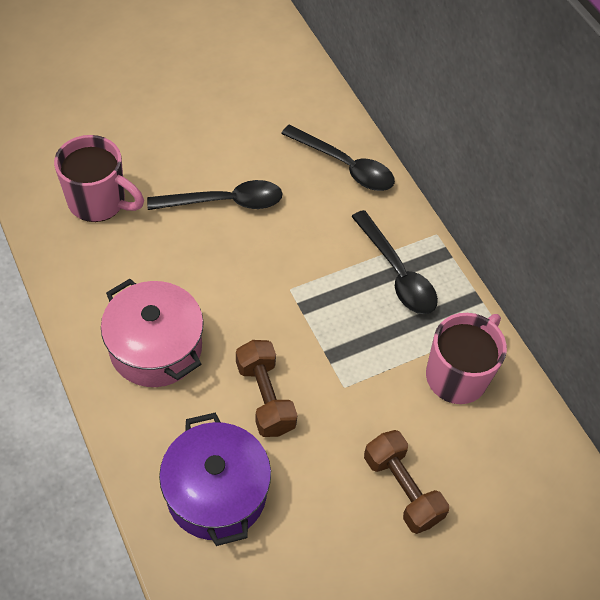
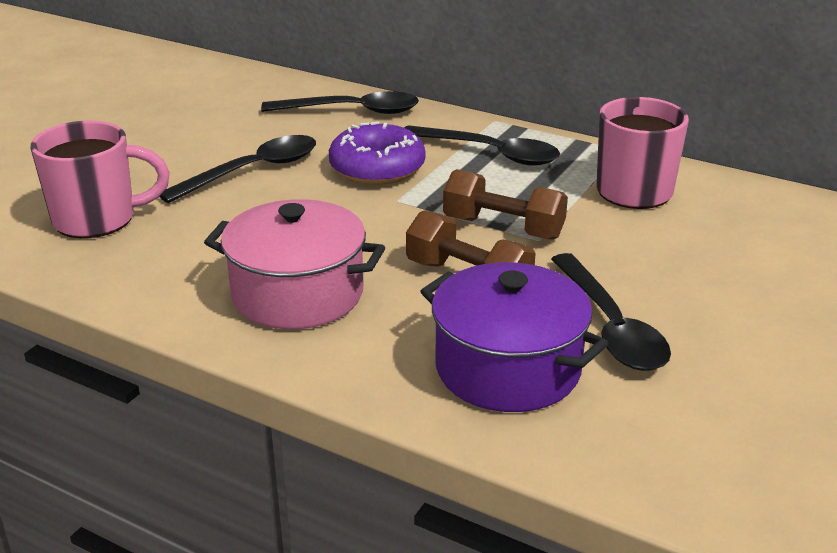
camera: 30 degrees left, 25 degrees down
(306, 245) = (377, 168): none -> purple donut
(309, 497) = (610, 326): none -> black spoon
(402, 489) = (689, 279): brown dumbbell -> brown dumbbell (503, 228)

